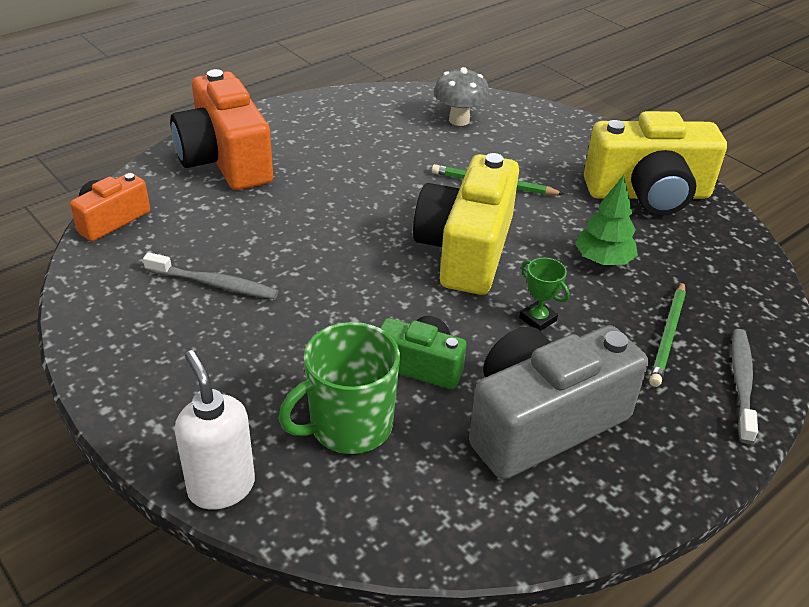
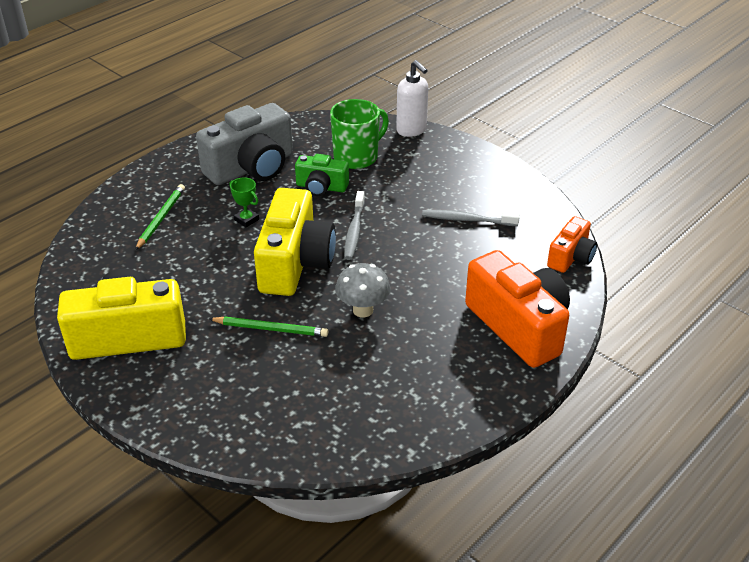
camera: 175 degrees right, 0 degrees up
(459, 120) = (304, 412): grey mushroom -> grey mushroom (363, 310)
(603, 260) = (189, 266): green tree -> none
(741, 383) = (126, 196): grey toothbrush -> grey toothbrush (354, 231)

